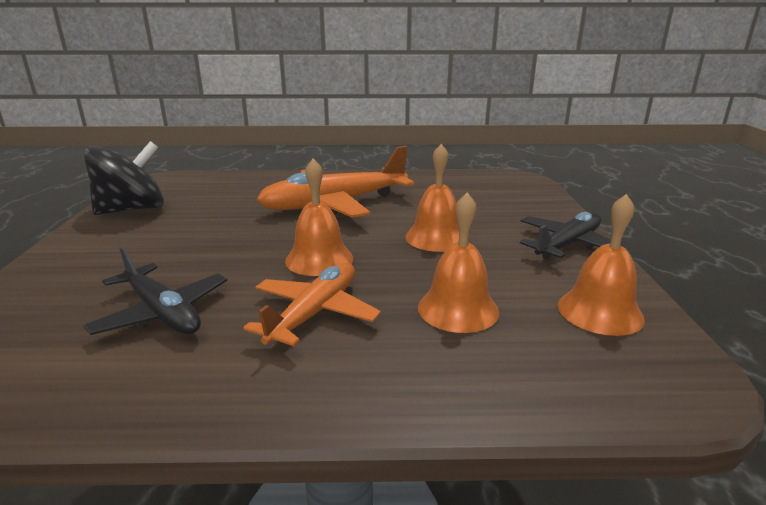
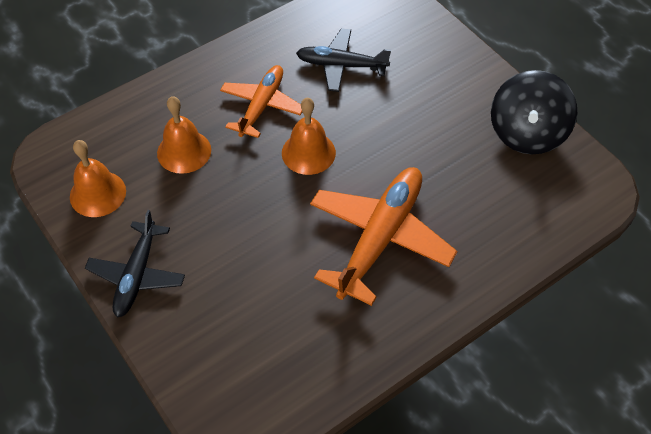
camera: 145 degrees right, 30 degrees up
(314, 313) = (261, 106): orange plane -> orange plane turned 150 degrees counterclockwise
(436, 237) = (248, 228): orange bell -> none

